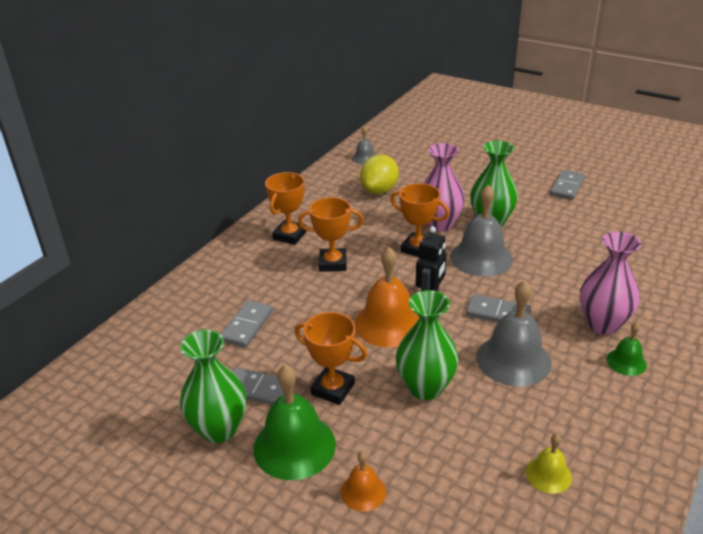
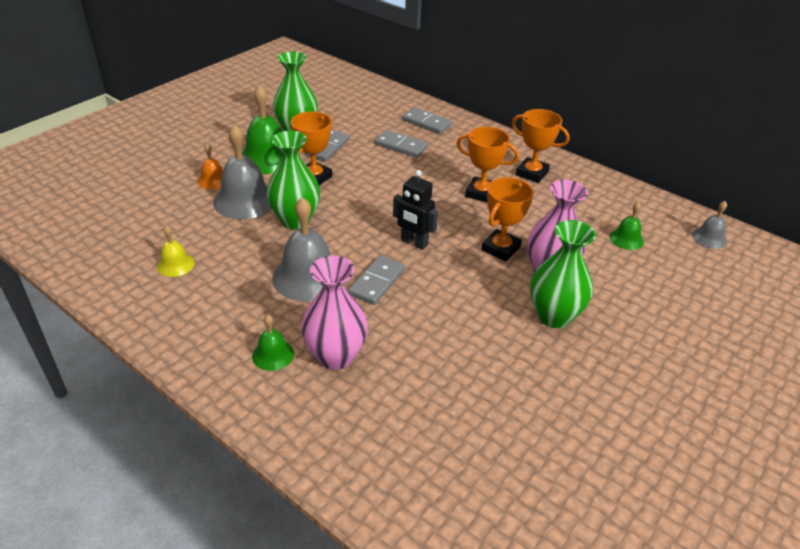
camera: 95 degrees right, 5 degrees up
(333, 263) = (481, 193): orange trophy -> orange trophy turned 75 degrees counterclockwise
(379, 190) = (626, 239): yellow lemon -> green bell
(388, 323) = (382, 213): orange bell -> none
(481, 258) = (477, 291): grey bell -> grey bell (245, 200)
(567, 187) = (654, 422): grey domino -> grey domino (426, 123)

